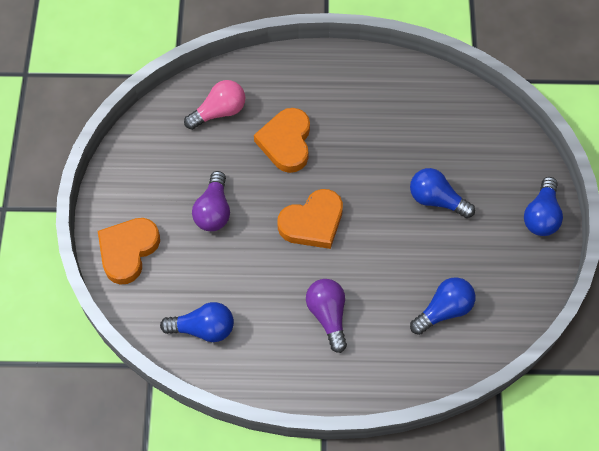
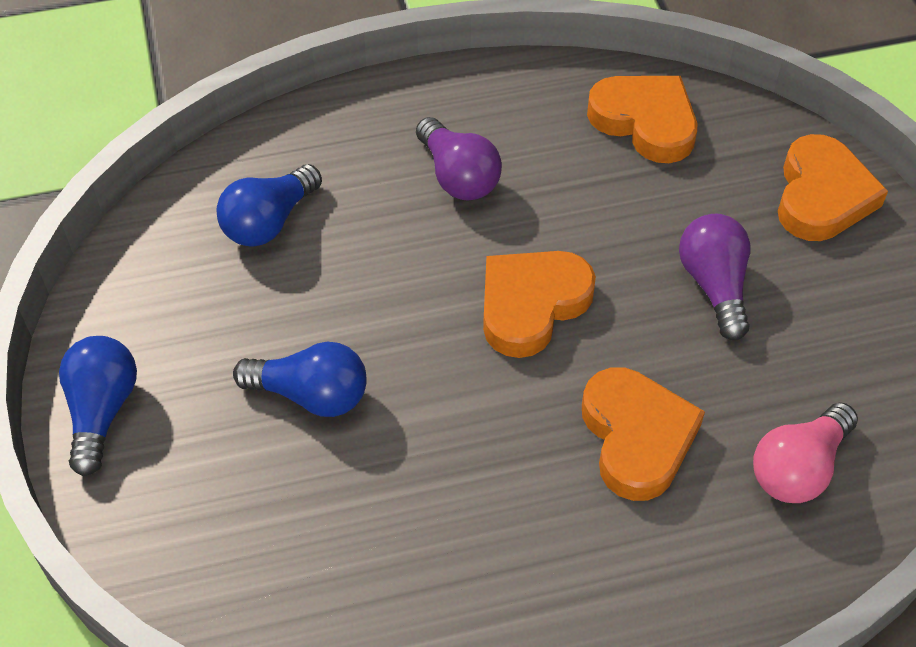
camera: 165 degrees right, 10 degrees down
(203, 328) = (645, 122): blue light bulb -> orange heart

